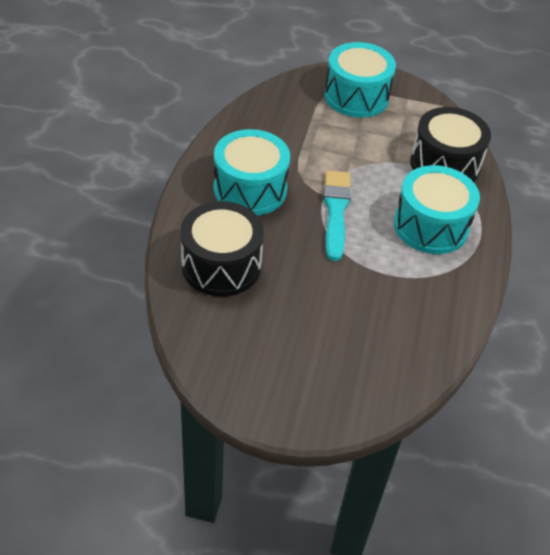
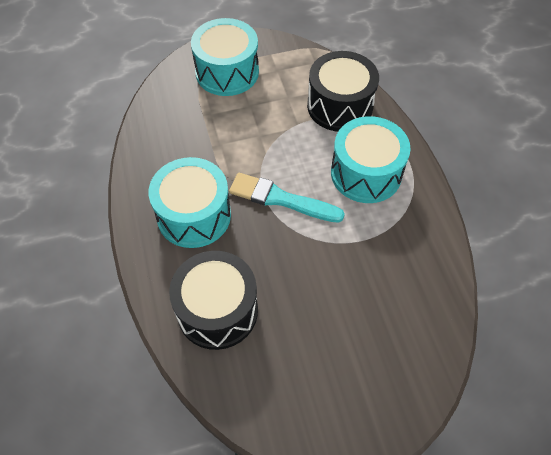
camera: 25 degrees left, 10 degrees up
(336, 211) = (281, 199): turquoise brush -> turquoise brush turned 45 degrees counterclockwise

